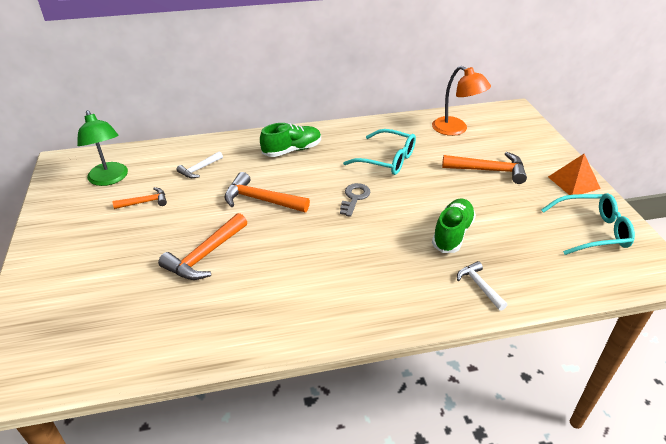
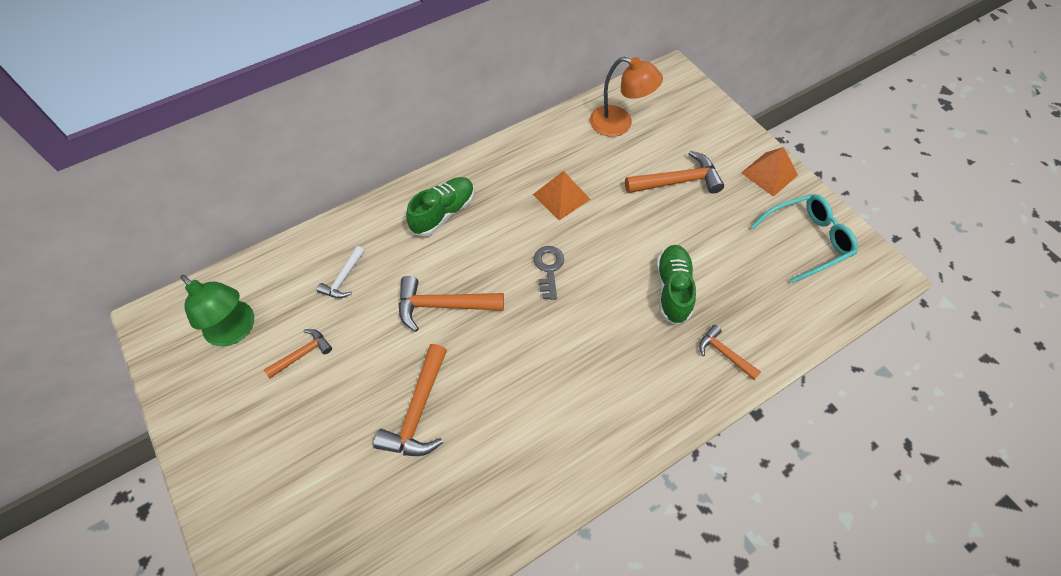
camera: 20 degrees left, 20 degrees up
(387, 160) = (561, 197): turquoise glasses -> orange pyramid
(479, 286) = (724, 353): white hammer -> orange hammer

